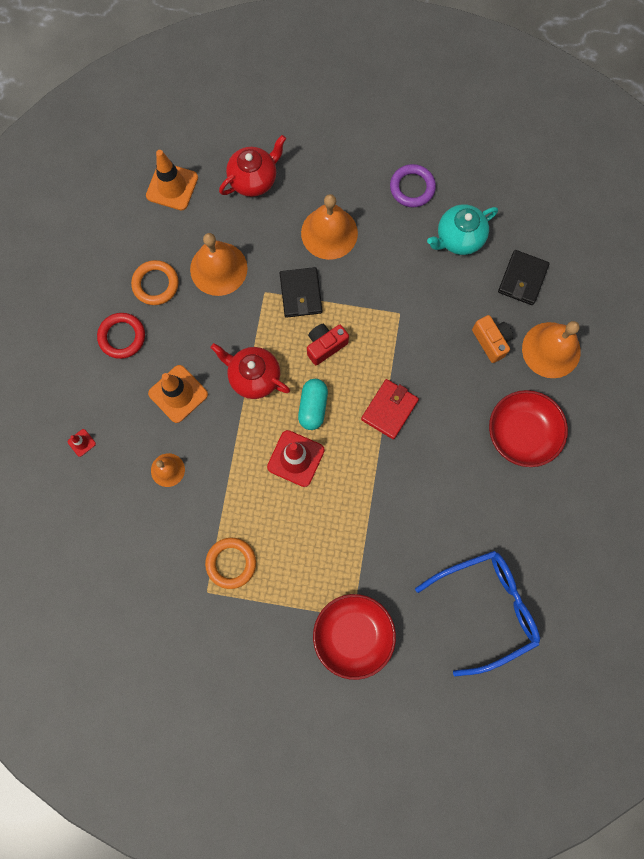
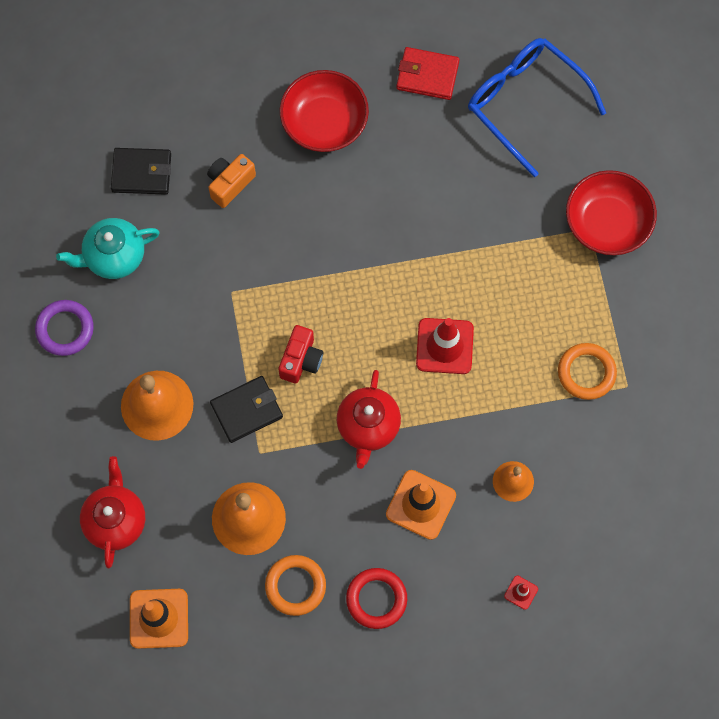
camera: 110 degrees left, 5 degrees down
(254, 180) = (116, 520): red teapot -> red teapot turned 60 degrees clockwise
(313, 407) = (378, 348): turquoise capsule -> none
(325, 346) = (301, 360): red camera -> red camera turned 105 degrees counterclockwise
(389, 410) = (350, 265): red wallet -> red wallet (427, 75)
(458, 238) = (114, 256): turquoise teapot -> turquoise teapot turned 120 degrees clockwise
(551, 350) = (217, 119): orange bell -> none

